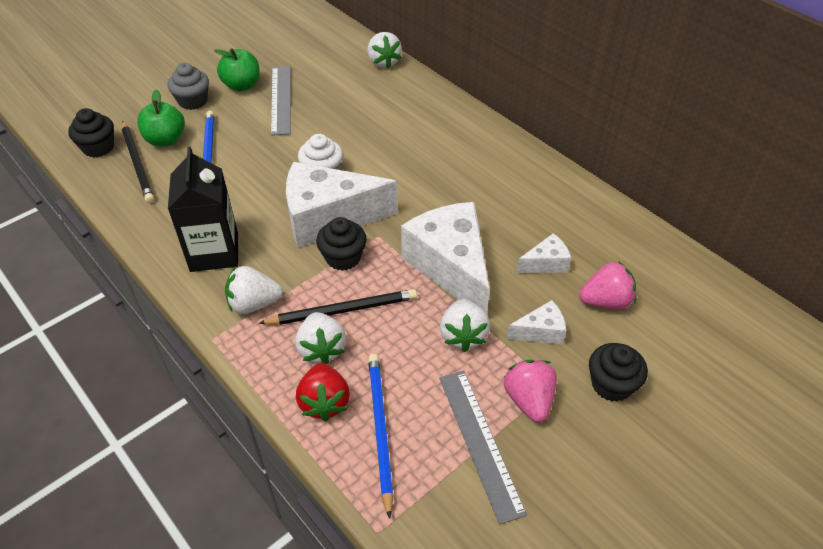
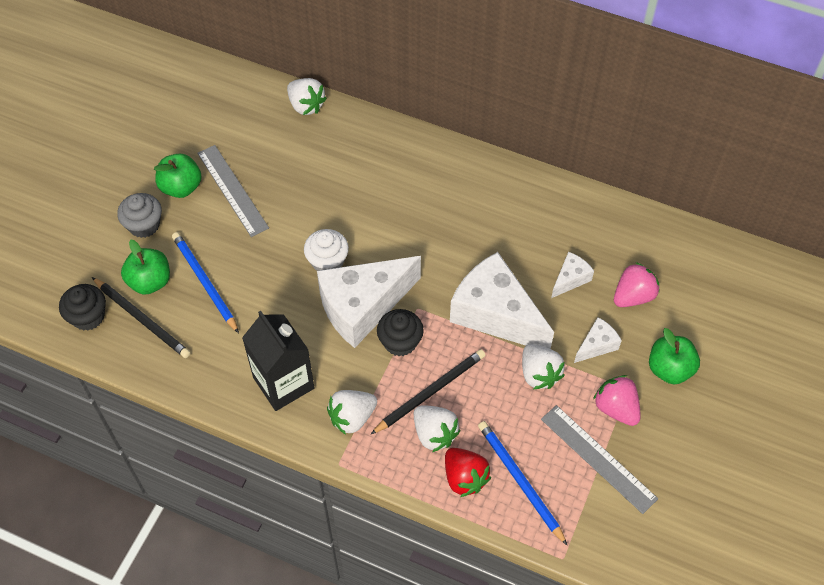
camera: 25 degrees left, 10 degrees up
(611, 384) = (669, 369): black cupcake -> green apple

